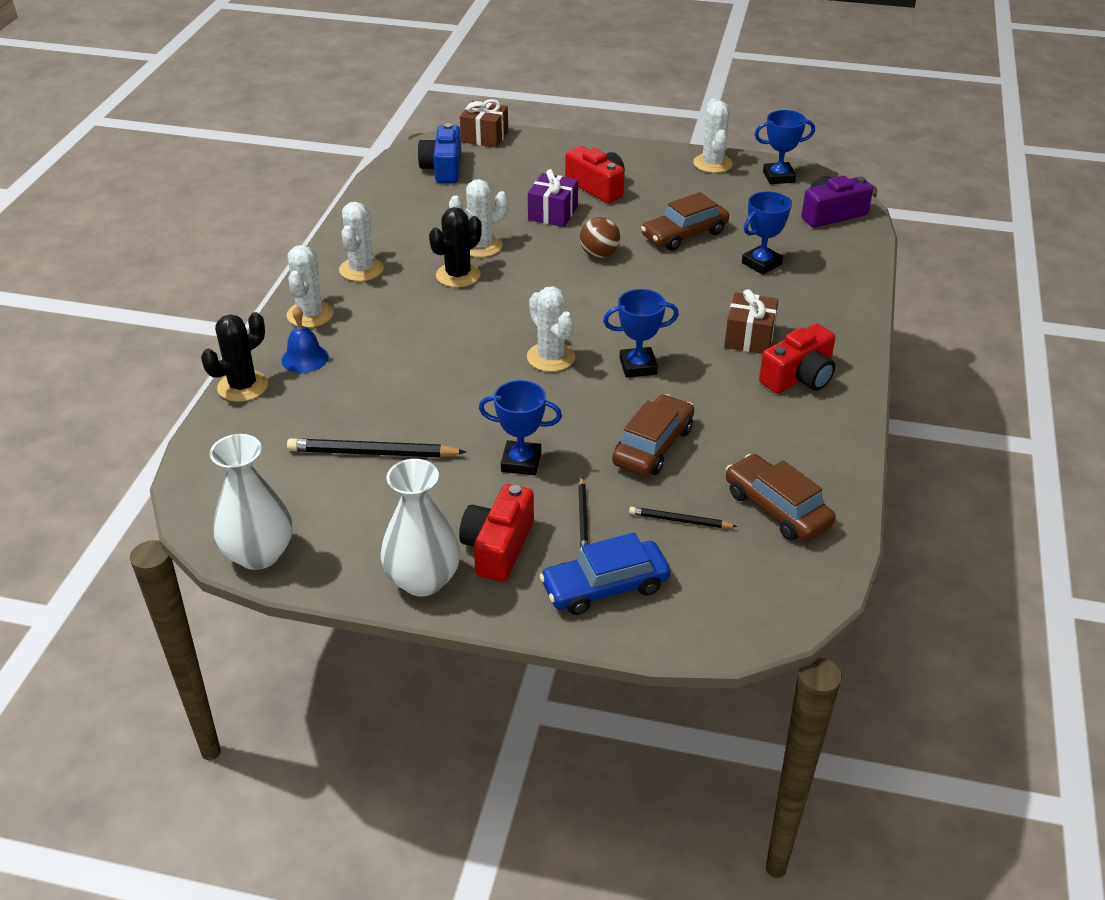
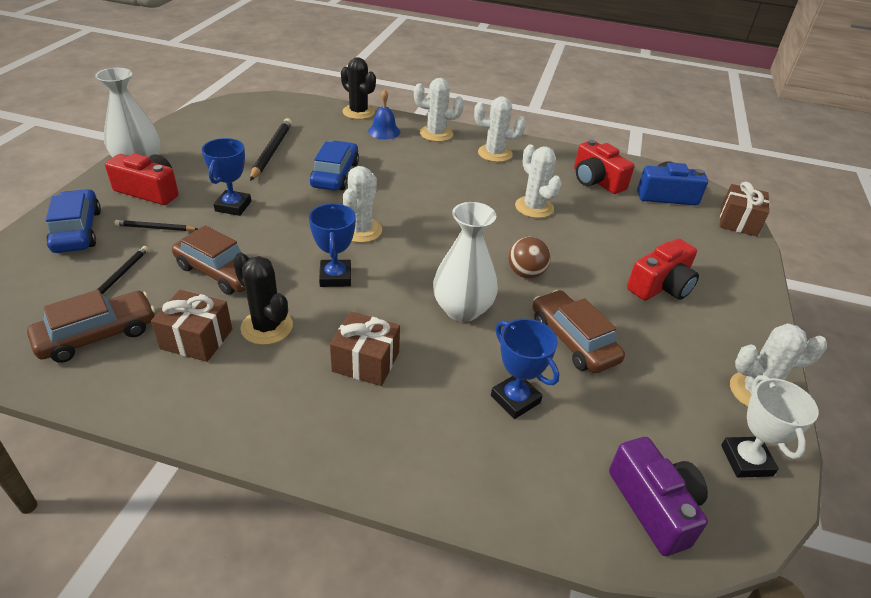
camera: 90 degrees right, 0 degrees up
(259, 554) = (198, 116): white vase -> white vase (462, 309)
(430, 388) = (335, 174): none -> blue car
(458, 275) = (487, 194): black cactus -> black cactus (267, 327)
(551, 357) = (361, 230): white cactus -> white cactus turned 45 degrees counterclockwise
(553, 213) = (599, 251): purple gift -> none
(758, 440) = (197, 339): none -> brown gift
(778, 177) = (746, 460): blue trophy -> white trophy
(799, 377) = (284, 390): red camera -> red camera (596, 180)

